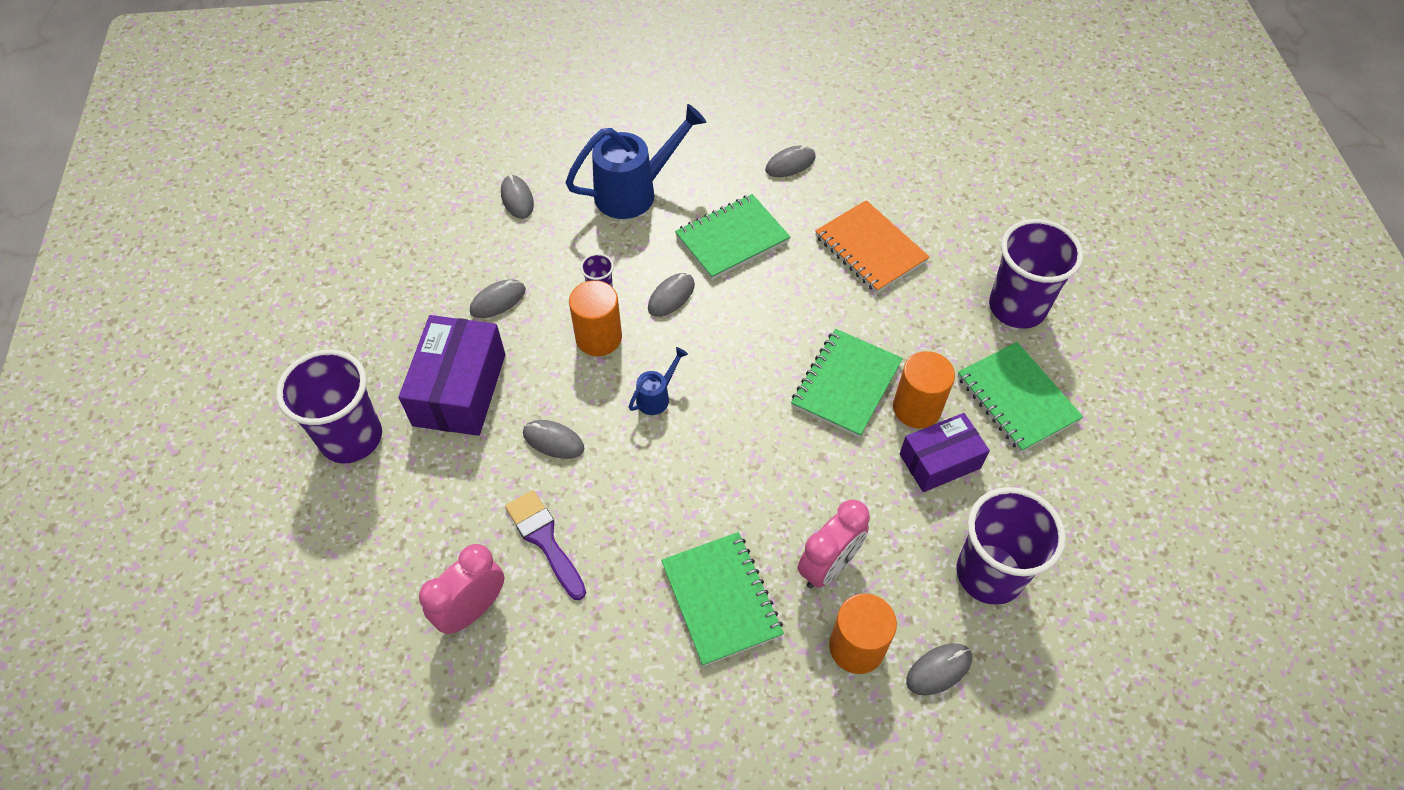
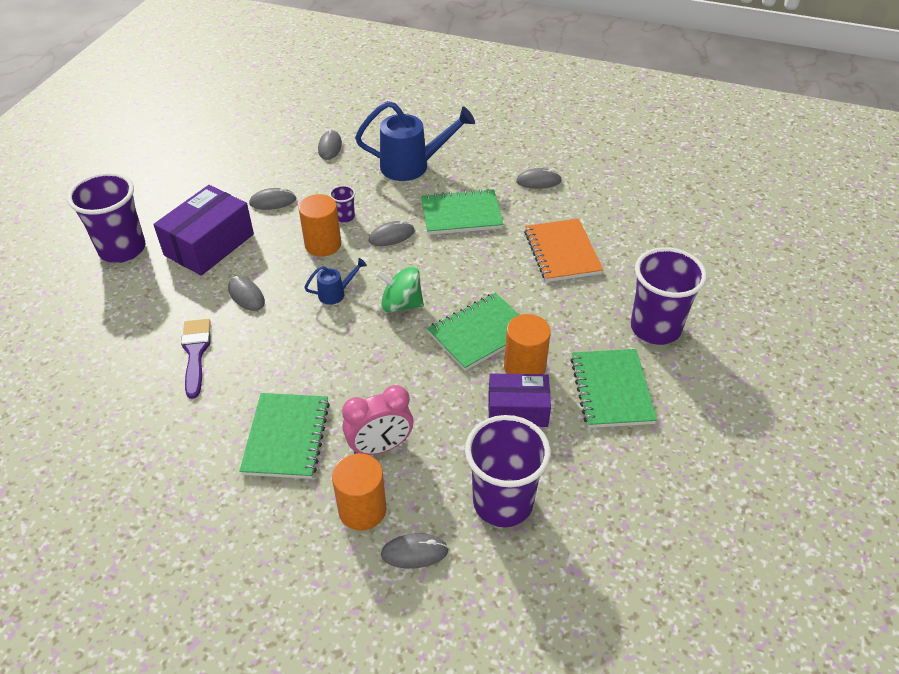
camera: 25 degrees right, 10 degrees down
(473, 609) = (118, 377): pink clock -> none
(739, 382) = (401, 304): none -> green spinning top

